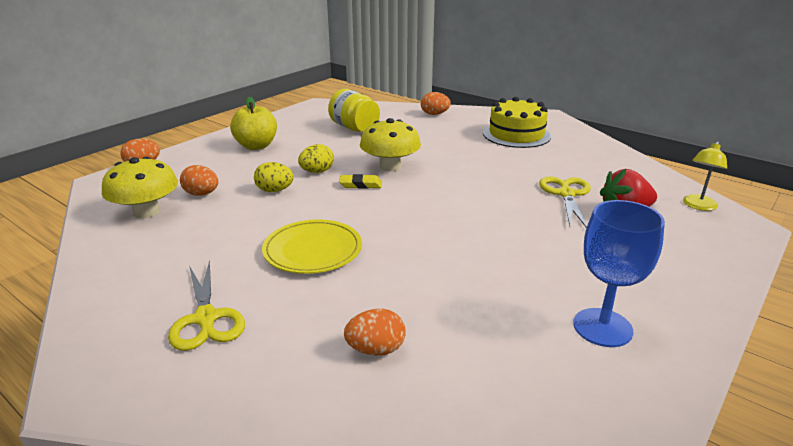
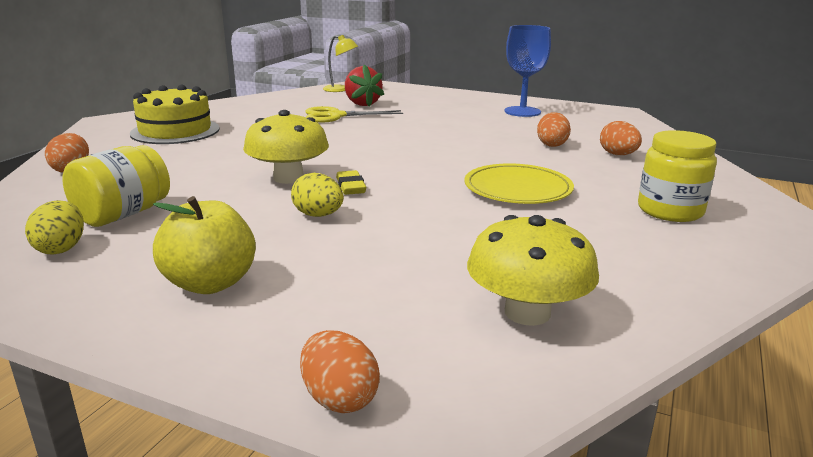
camera: 105 degrees left, 5 degrees down
(201, 194) = (437, 282): orange egg -> orange egg (551, 144)
(206, 318) = (670, 211): yellow scissors -> yellow jar
(275, 190) = (394, 231): yellow egg -> yellow egg (61, 248)

